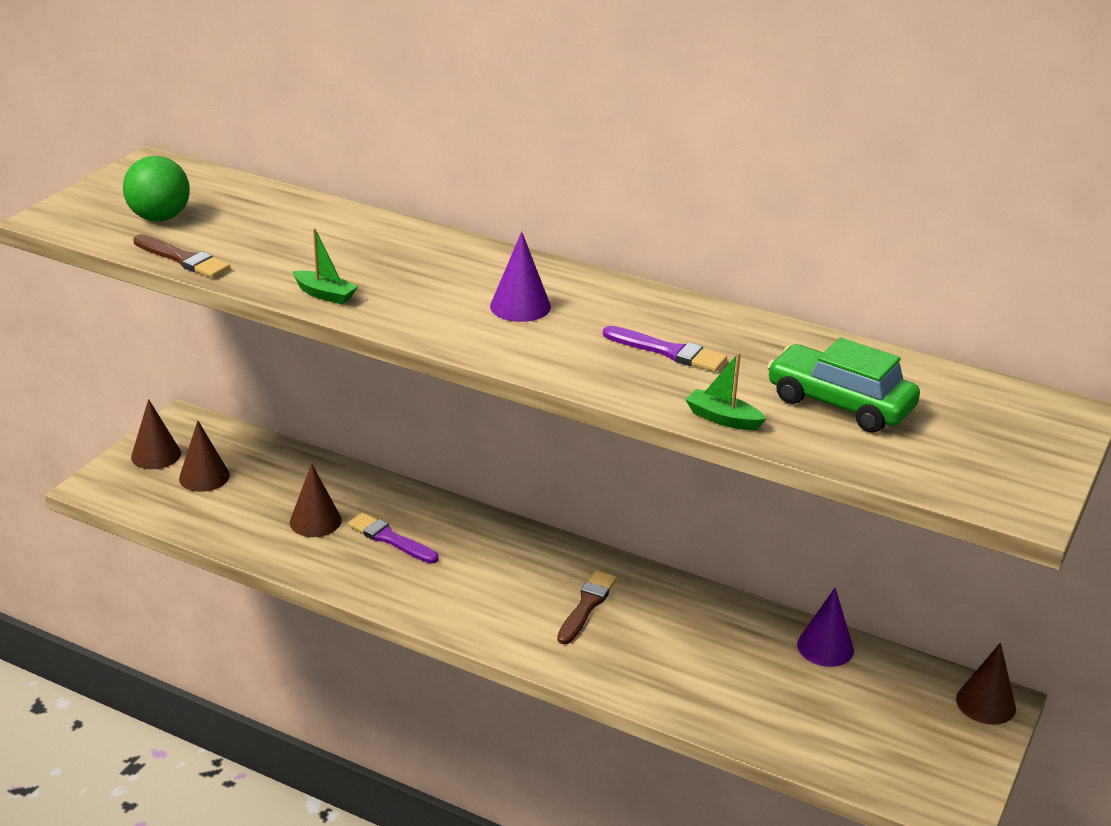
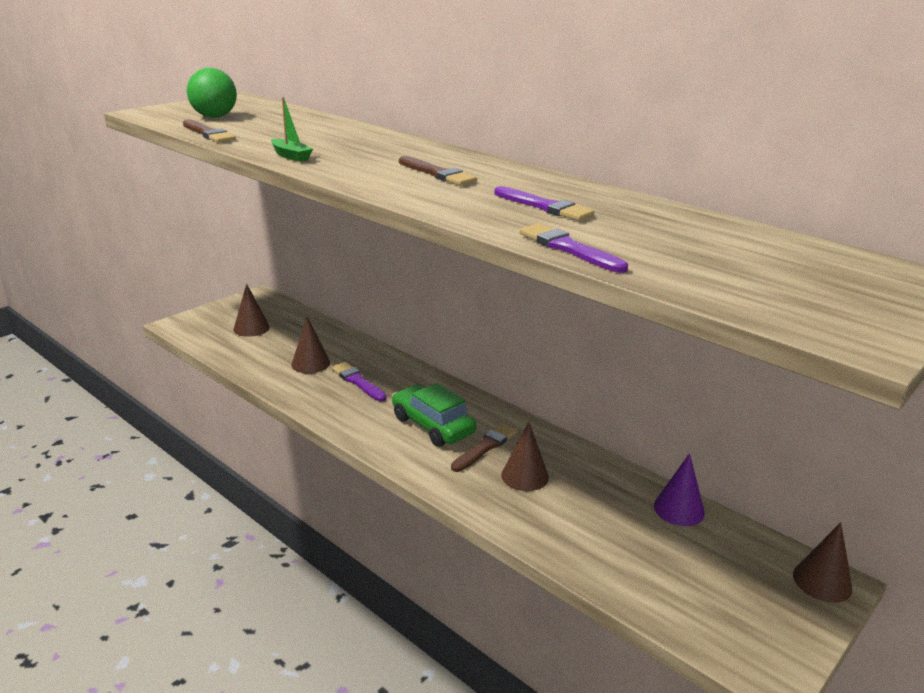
camera: 15 degrees right, 5 degrees down
(156, 455) = (228, 312): brown cone -> brown cone (525, 476)
(520, 306) = (437, 174): purple cone -> brown brush
(723, 419) = (568, 248): green boat -> purple brush
(840, 404) = (688, 251): green car -> green car (432, 426)

